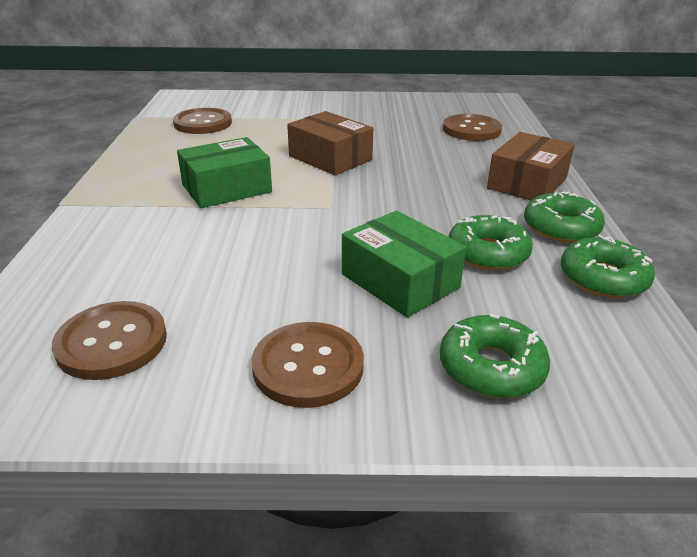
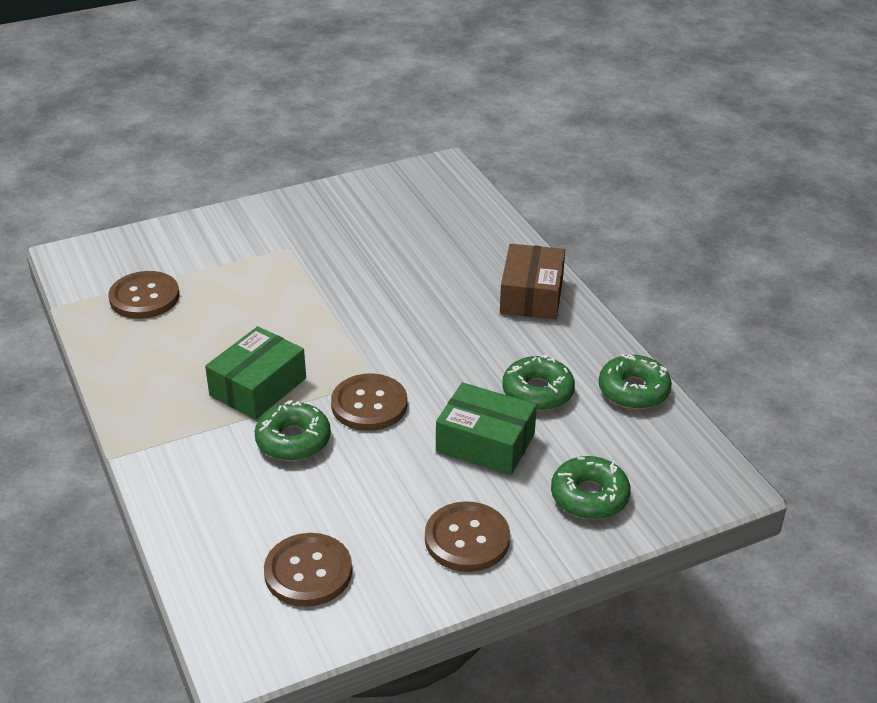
camera: 25 degrees left, 5 degrees up
(330, 158) = (327, 313): brown box -> none
(471, 130) = (442, 228): brown button -> brown button (369, 404)
(561, 228) = (582, 345): green donut -> green donut (293, 440)

